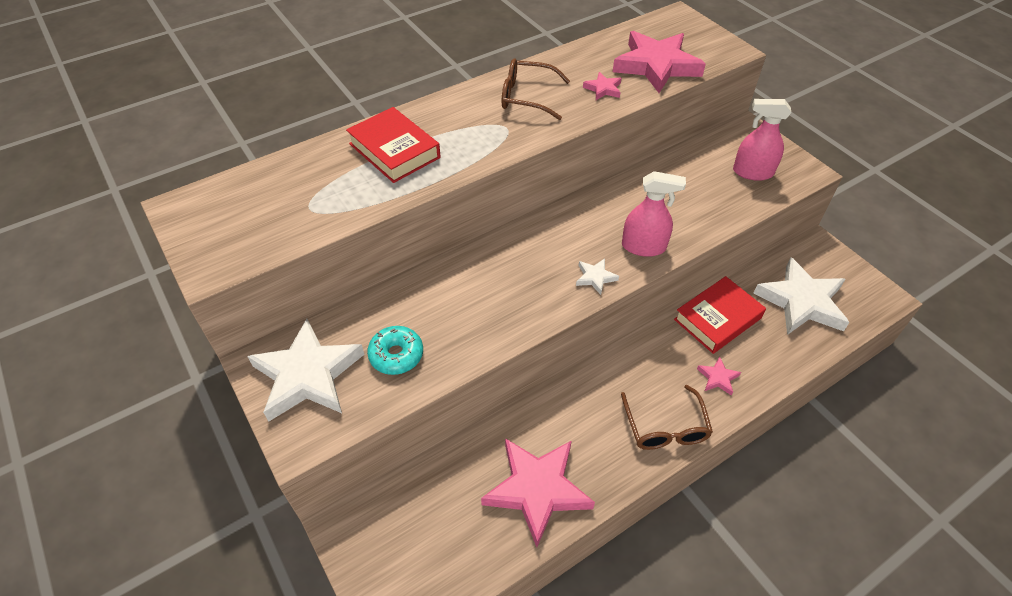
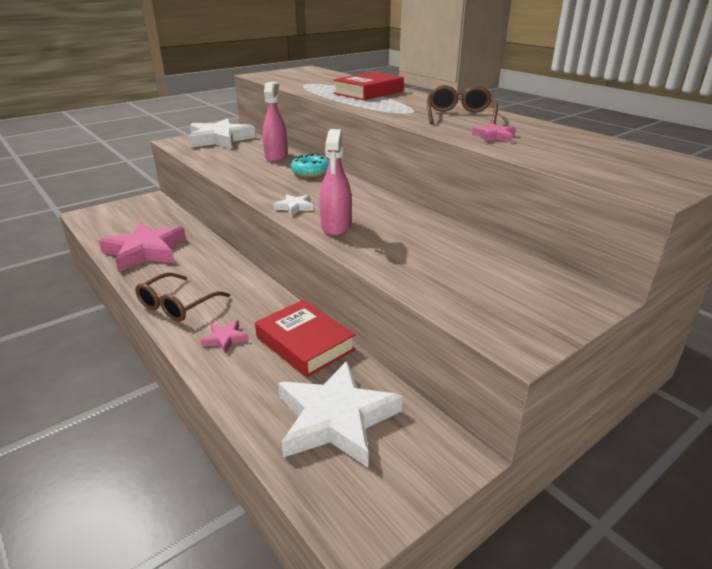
camera: 85 degrees right, 20 degrees down
(396, 355) = (228, 155): turquoise donut -> turquoise donut (311, 172)
(656, 66) = (563, 155): pink star -> none
(665, 427) = (177, 305): brown glasses -> brown glasses turned 45 degrees counterclockwise
(752, 172) = (489, 295): pink spray bottle -> pink spray bottle (276, 157)

